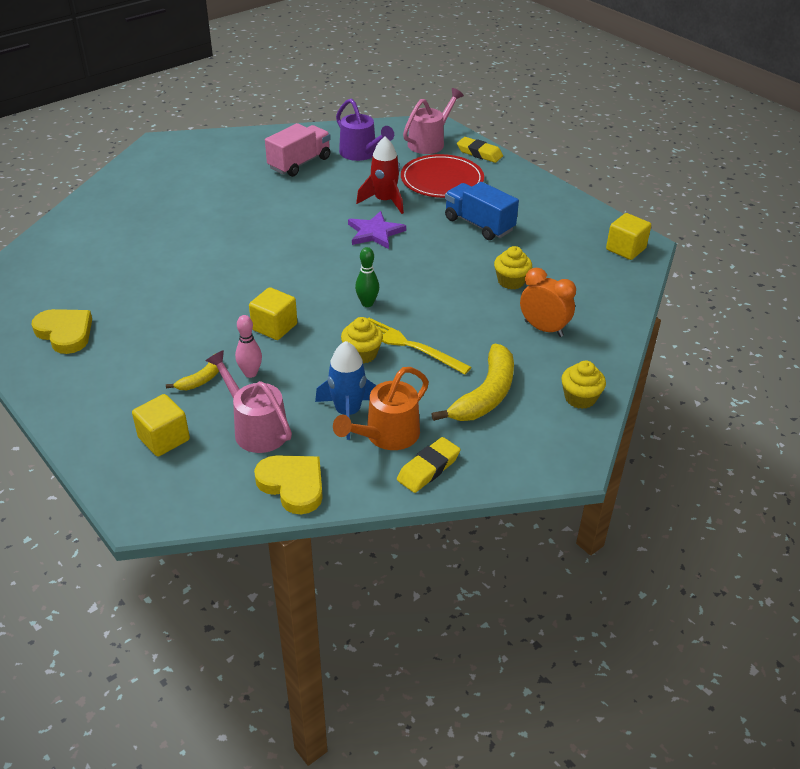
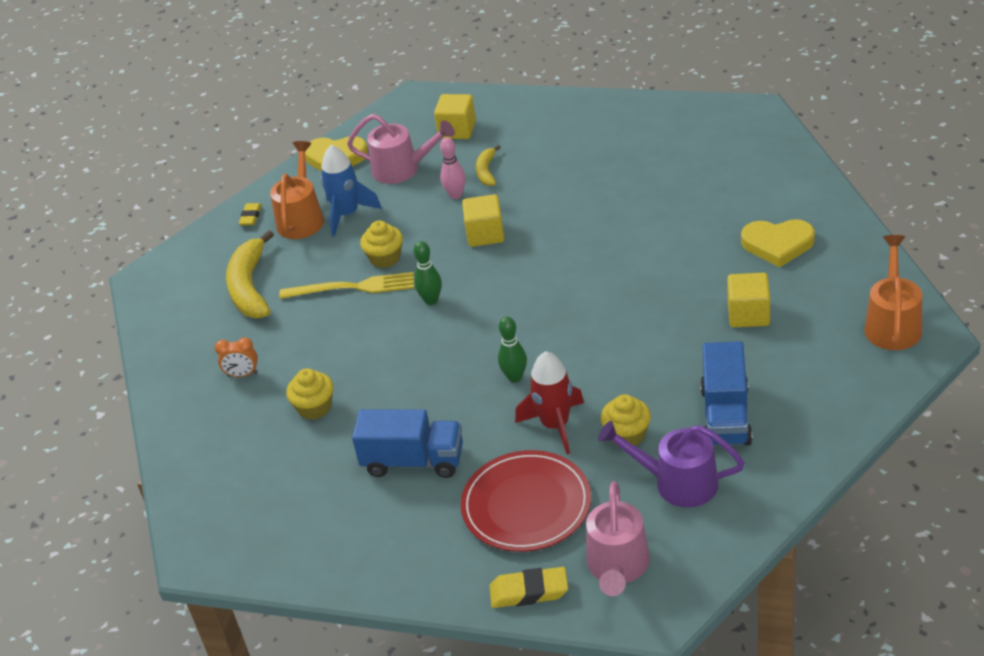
camera: 150 degrees right, 0 degrees up
(65, 333) = (640, 136): yellow heart -> yellow heart (777, 244)
(162, 155) = (892, 323): none -> orange watering can
(299, 163) = (725, 416): pink truck -> blue truck
(375, 233) = (515, 377): purple star -> green bowling pin
(428, 468) = (251, 217): yellow eraser -> yellow eraser, size x0.64
(543, 329) = (242, 374): orange clock -> orange clock, size x0.63
(580, 398) = (167, 330): yellow cupcake -> yellow cupcake (627, 435)
(625, 249) = (215, 533): yellow cube -> yellow cube (748, 314)

